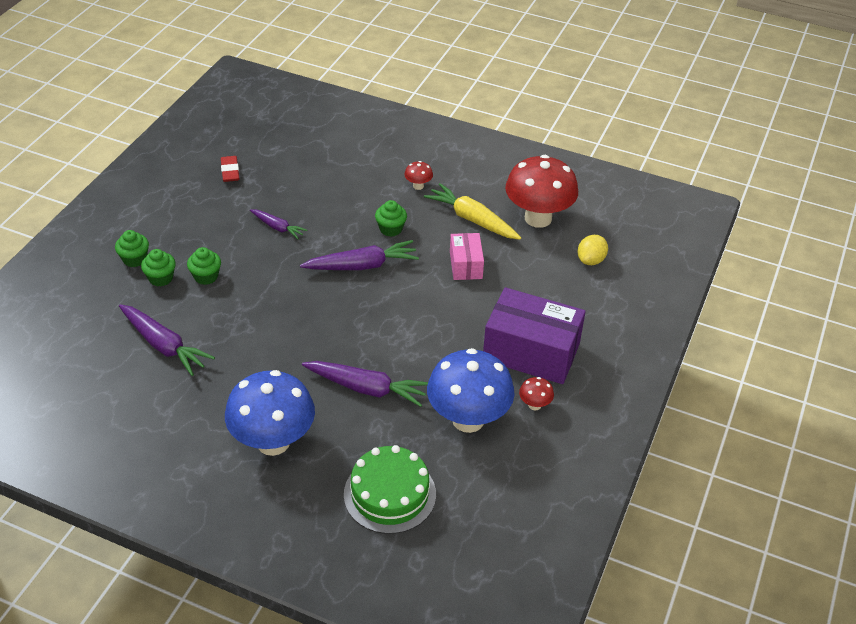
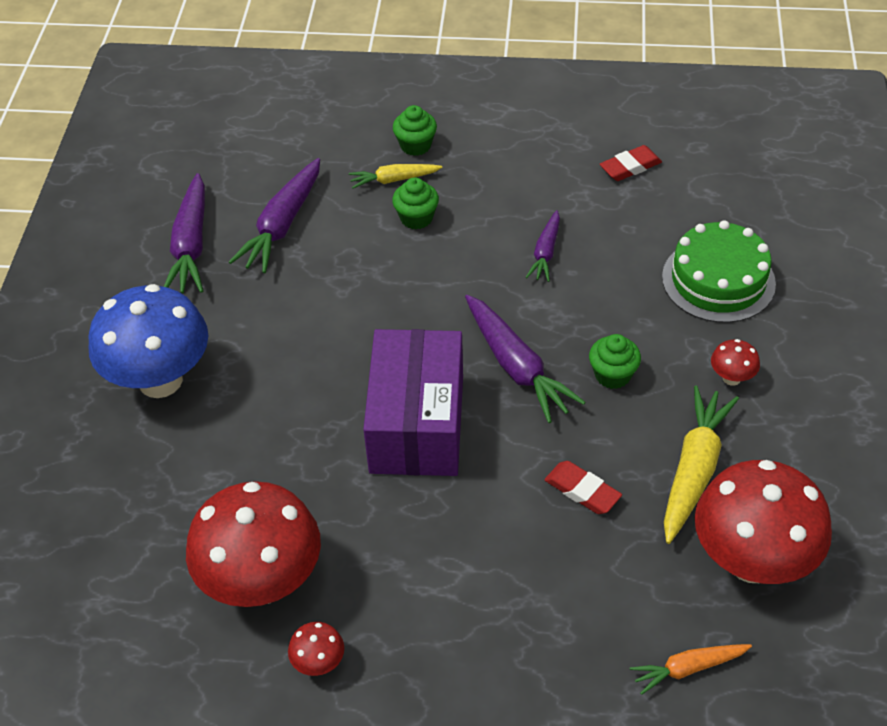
camera: 75 degrees right, 5 degrees up
(161, 278) = (394, 180): green cupcake -> yellow carrot
(366, 388) = (281, 446): purple carrot -> purple carrot (191, 245)
(390, 494) = (106, 528): green cake -> green cake (718, 280)
(465, 265) = (582, 491): pink box -> red eraser
(468, 419) = (262, 582): blue mushroom -> red mushroom
(531, 352) = (429, 630): purple box -> purple box (417, 424)
(591, 260) = (688, 668): yellow lemon -> orange carrot

